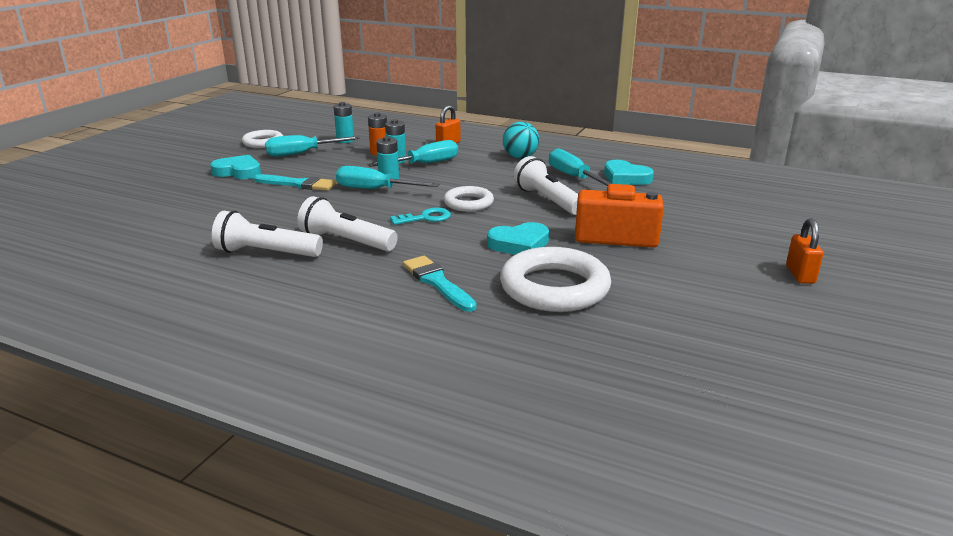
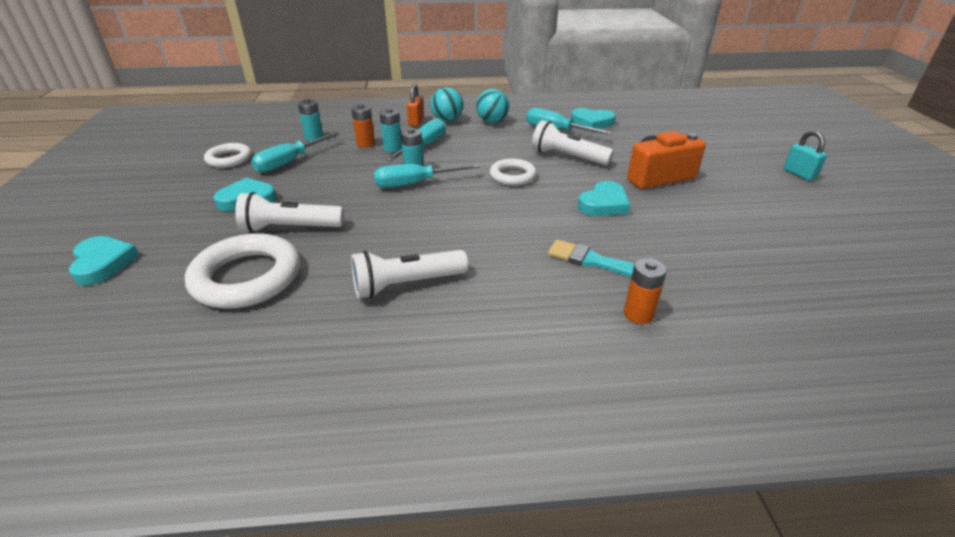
camera: 30 degrees left, 10 degrees up
(105, 188) = (103, 263): none -> turquoise heart
(298, 184) = (332, 197): turquoise brush -> none
(346, 242) = (464, 246): white flashlight -> white flashlight (290, 228)
(412, 327) = (638, 314): none -> orange battery
(426, 218) = (498, 200): turquoise key -> none
(479, 148) = (447, 120): none -> turquoise ball
(554, 287) = (682, 236): white ring -> white ring (247, 277)
(800, 275) = (799, 174): orange padlock -> turquoise padlock

